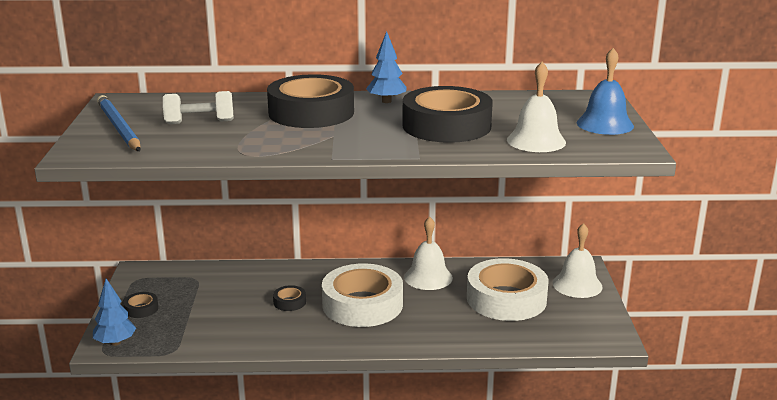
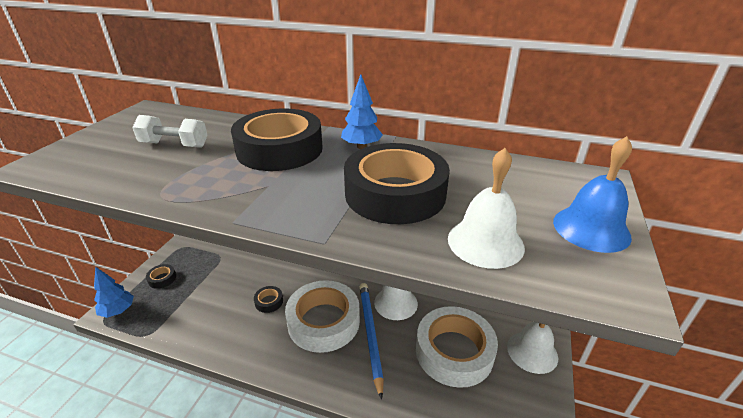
camera: 20 degrees right, 10 degrees up
(118, 127) = (107, 139): blue pencil -> blue pencil (370, 335)

